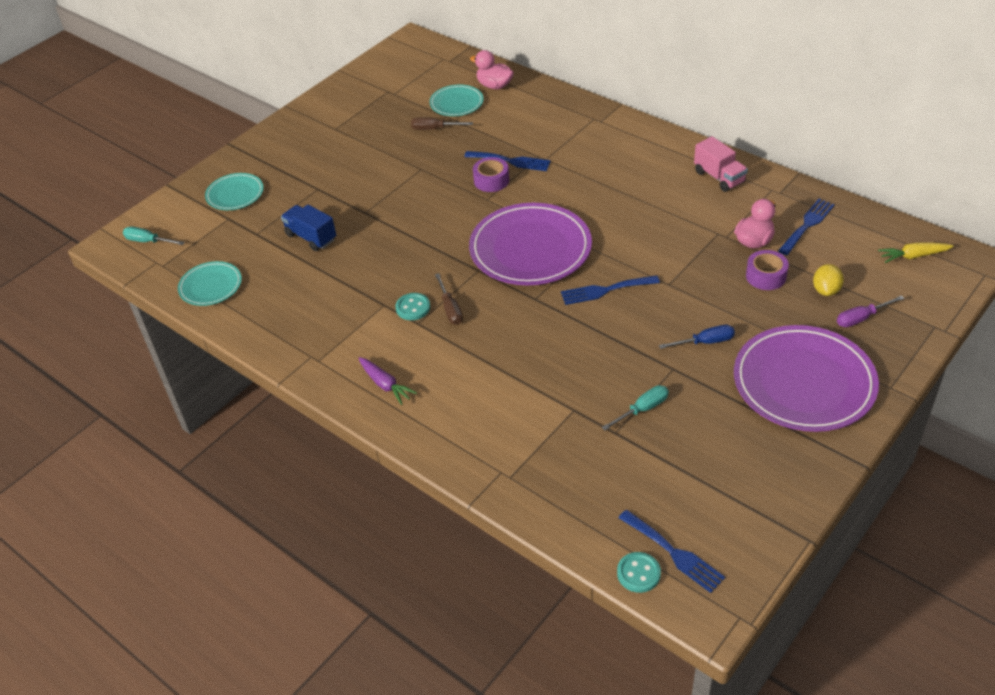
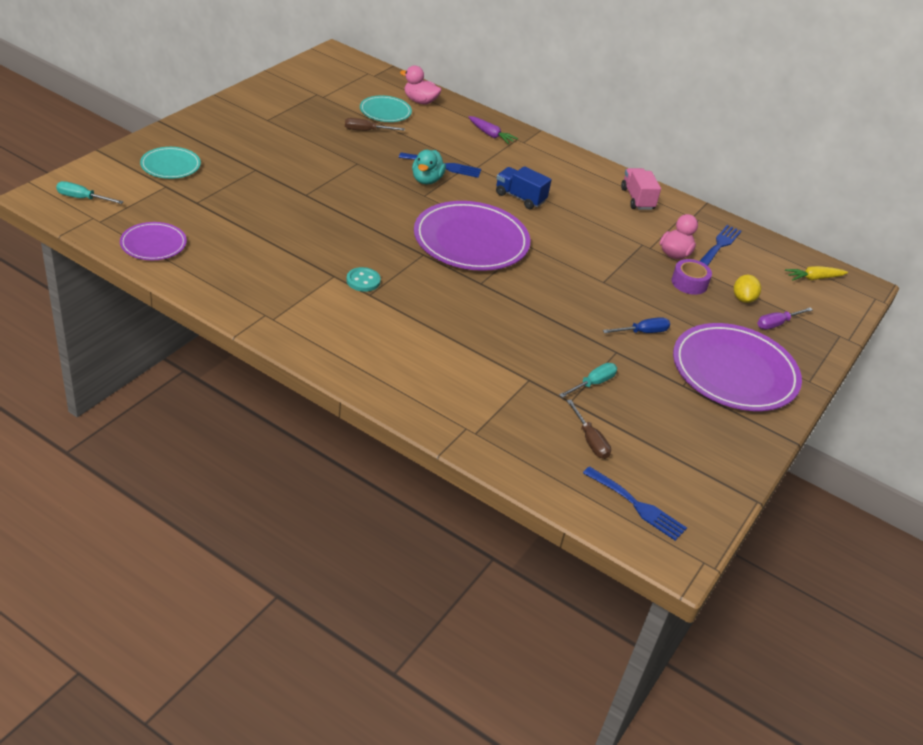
camera: 15 degrees left, 5 degrees down
(210, 286) = (153, 244): turquoise plate -> purple plate
(311, 237) = (253, 211): blue truck -> blue truck (520, 198)
(385, 385) = (343, 345): purple carrot -> purple carrot (490, 135)
(450, 309) = (400, 285): brown screwdriver -> brown screwdriver (590, 440)
(491, 180) = (426, 180): purple tape -> turquoise duck
(605, 290) = (545, 282): blue fork -> none
(638, 573) = (607, 521): turquoise button -> none
(719, 177) = (637, 199): pink truck -> pink truck turned 150 degrees counterclockwise

